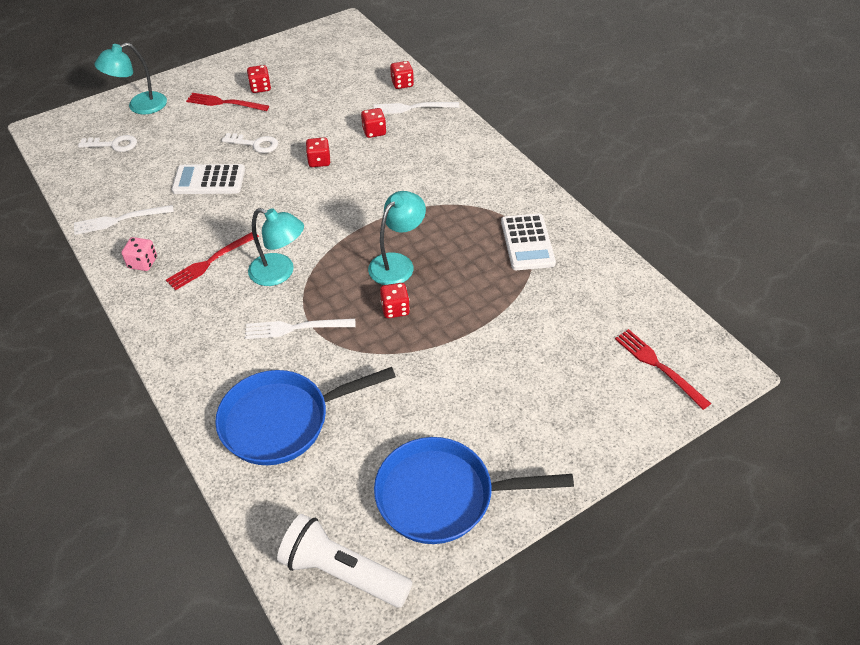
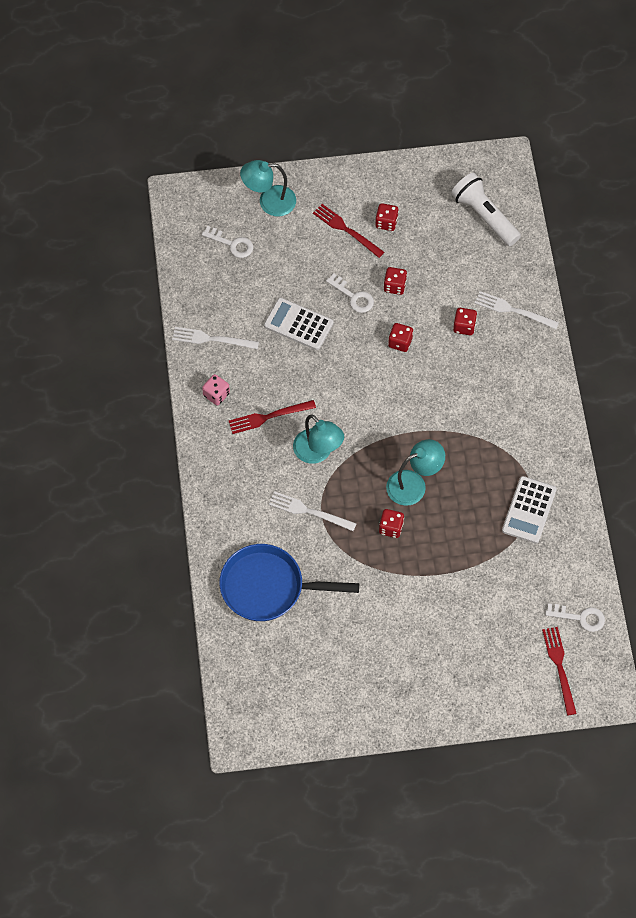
camera: 25 degrees right, 15 degrees up
(342, 572) = (262, 714): white flashlight -> white flashlight (484, 216)
(402, 84) = (520, 273): red dice -> red dice (394, 286)
(442, 496) = (350, 693): blue pan -> none
(644, 312) = (580, 617): none -> white key

